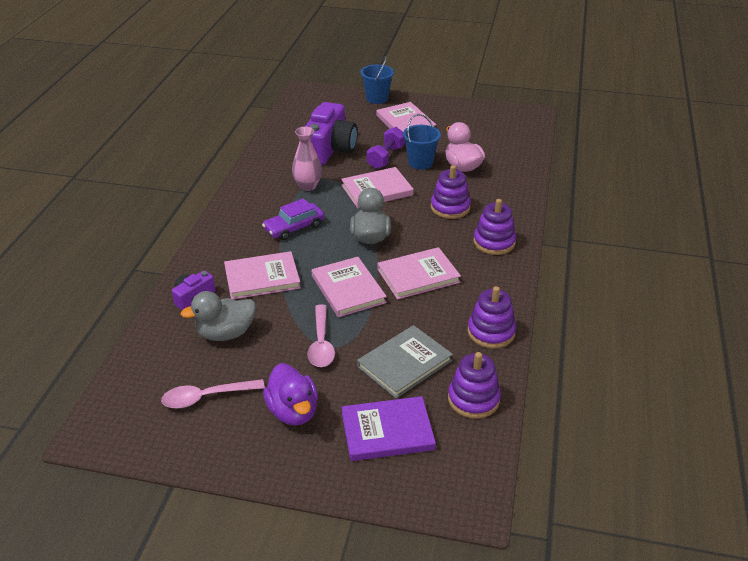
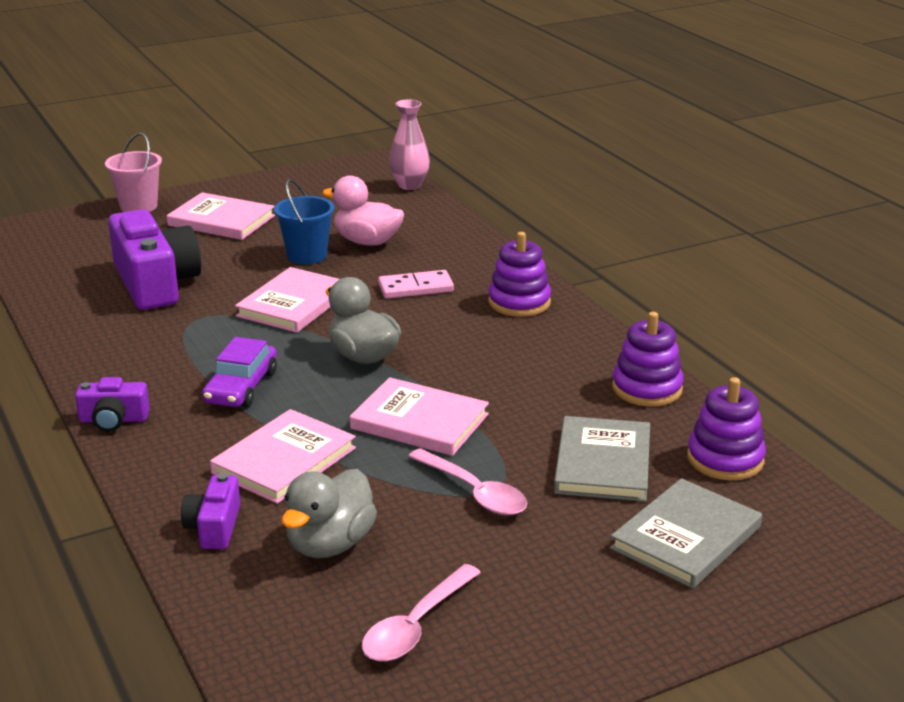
camera: 40 degrees left, 10 degrees down
(222, 218) = (113, 420): none -> purple camera
(293, 411) = (551, 579): purple duck -> none
(307, 186) = (189, 335): pink vase -> pink vase (409, 185)
(377, 98) = (138, 206): blue bucket -> pink bucket
(386, 157) = (251, 265): purple dumbbell -> none
(387, 431) = (686, 538): purple book -> grey book
(418, 276) = (483, 371): pink book -> none
(450, 207) = (415, 288): purple stacking toy -> pink domino

